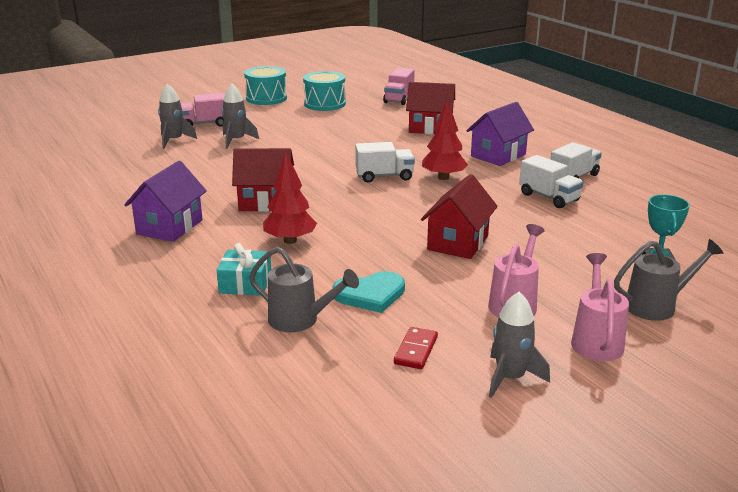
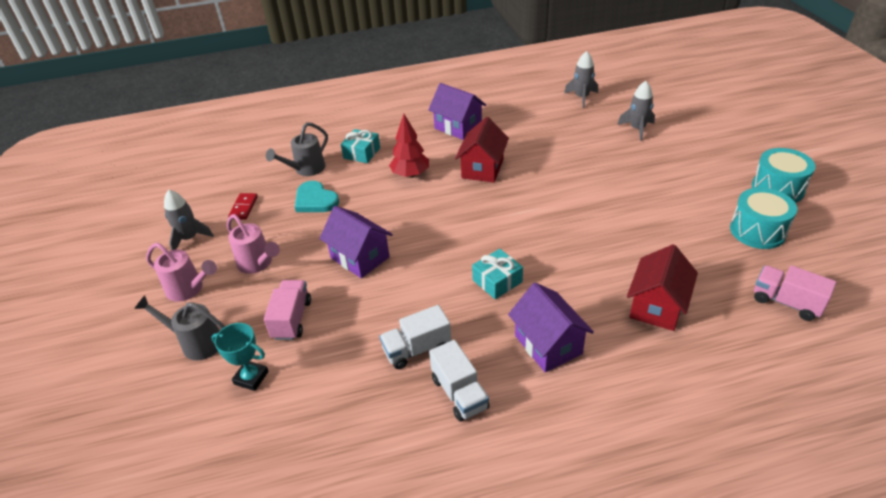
camera: 110 degrees right, 15 degrees up
(204, 124) = (683, 145): pink truck -> pink truck (292, 319)
(236, 140) = (632, 162): grey rocket -> grey rocket (581, 97)
(370, 294) = (315, 200): turquoise heart -> turquoise heart turned 45 degrees counterclockwise
(384, 176) = (513, 241): white truck -> none
(416, 350) = (243, 208): red domino -> red domino turned 60 degrees clockwise
(443, 177) = (497, 281): red tree -> turquoise gift
(457, 243) = (360, 257): red house -> purple house
(657, 306) = (197, 343): grey watering can -> grey watering can turned 105 degrees clockwise

